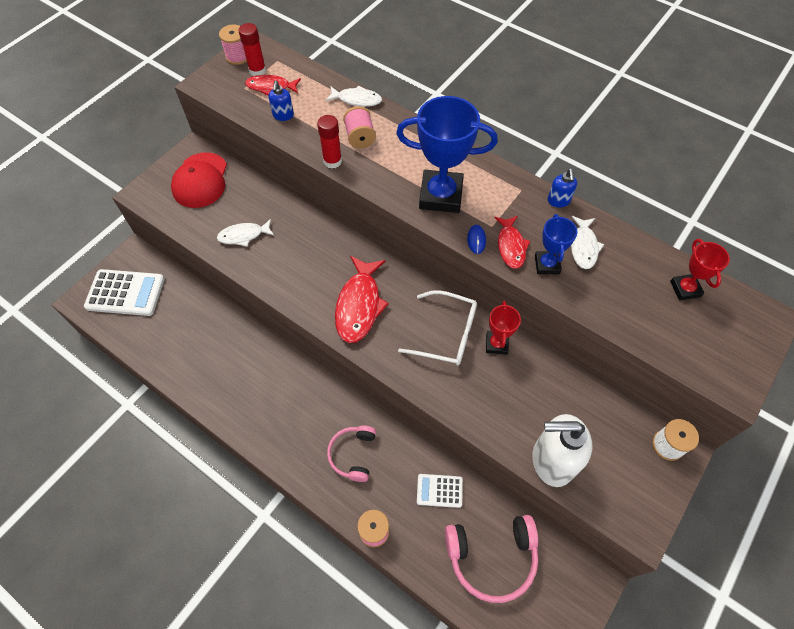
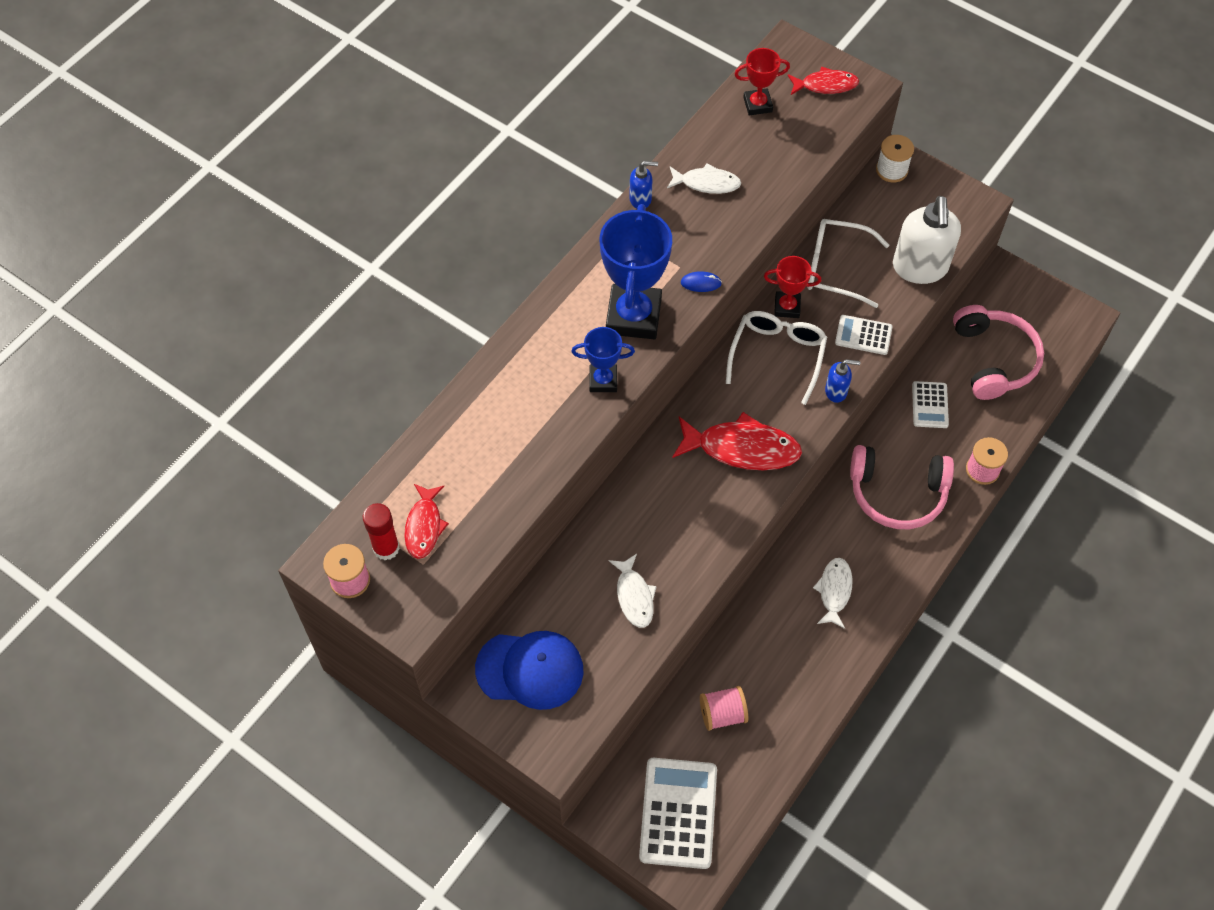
camera: 90 degrees left, 0 degrees up
(200, 180) = (530, 670): red cap -> blue cap
(283, 116) = (486, 504): blue soap dispenser -> blue soap dispenser (836, 391)
(332, 161) = (575, 437): red glue stick -> none
(353, 454) = (897, 493): pink headphones -> pink headphones, size x1.56
(357, 100) = (458, 412): white fish -> white fish (834, 591)
(360, 137) = (532, 406): pink spool -> pink spool (722, 714)
(471, 404) = (863, 335): none -> white calculator
(511, 246) = (708, 250): red fish -> red fish (825, 85)
(542, 385) = (835, 268): none -> white glasses
(547, 264) = (732, 219): blue trophy -> blue trophy (603, 380)

